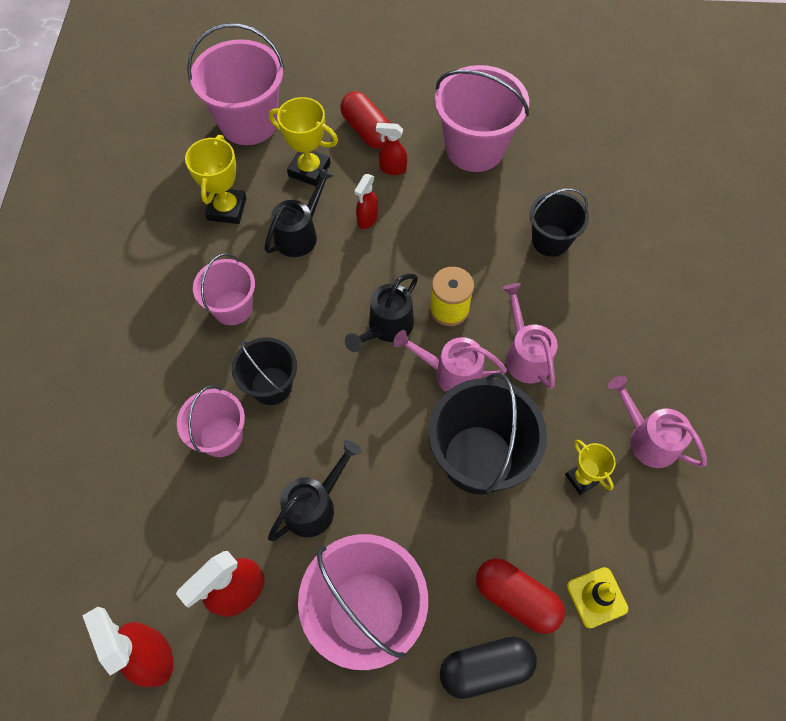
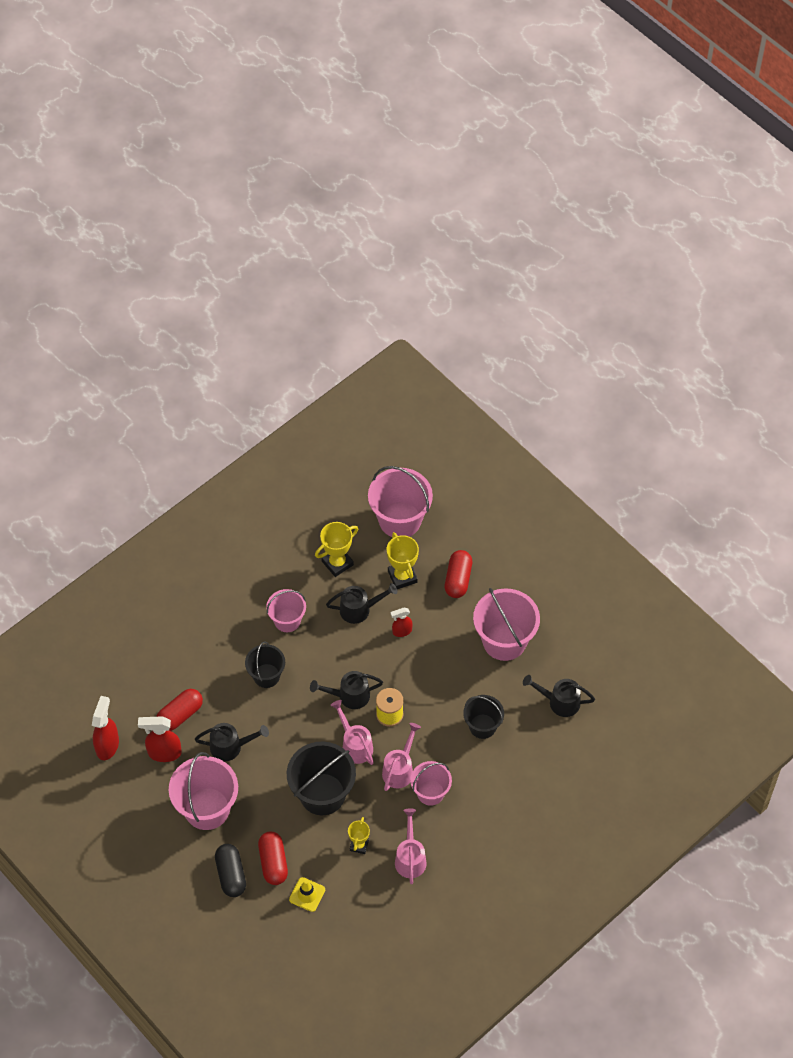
camera: 45 degrees right, 5 degrees down
(212, 524) = (180, 715): none -> red capsule
(221, 436) = (221, 679): pink bucket -> pink bucket (430, 792)
(392, 169) = (446, 614): red spray bottle -> none
(485, 668) = (231, 875): black capsule -> black capsule turned 45 degrees clockwise
(588, 160) = (559, 702): none -> black watering can

